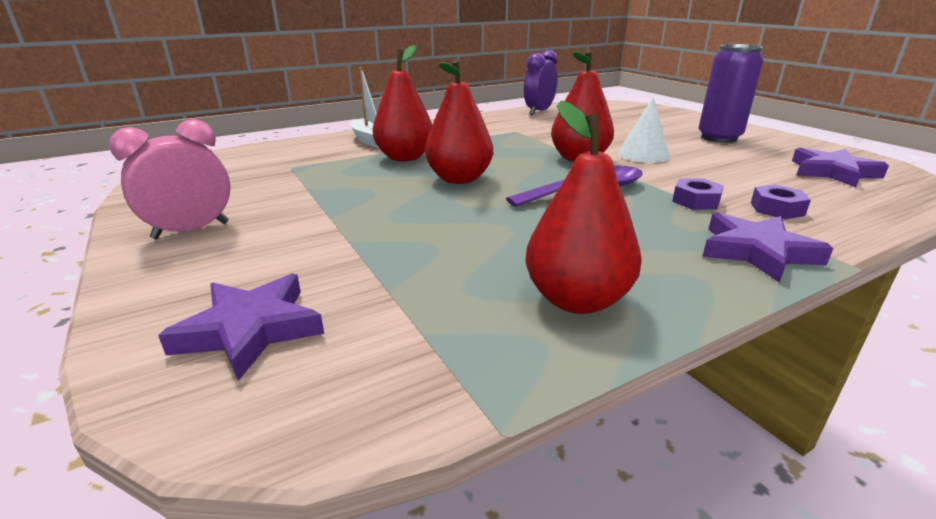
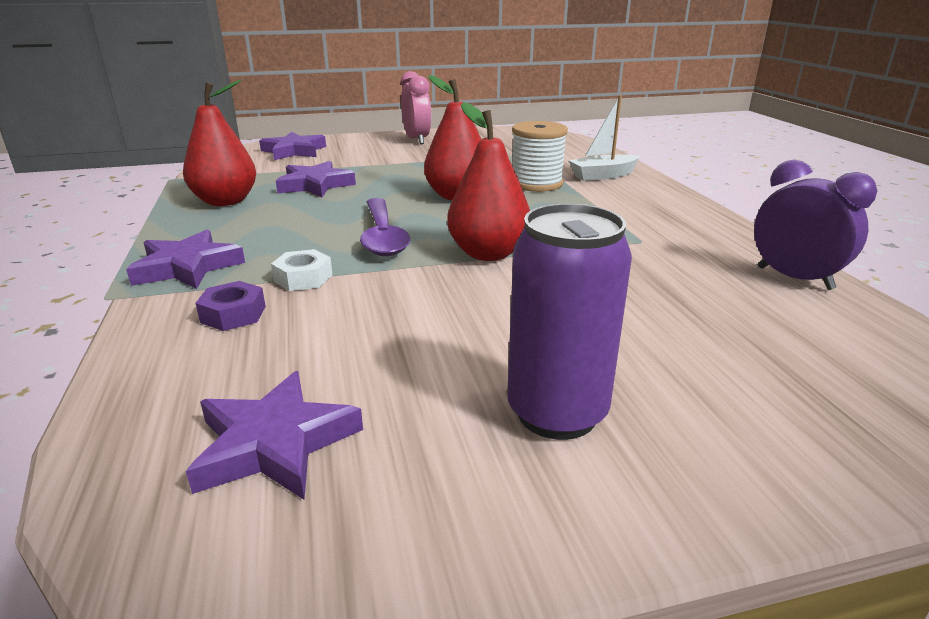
camera: 105 degrees right, 0 degrees up
(404, 157) = (536, 183): red pear -> white spool
(462, 253) = (315, 185): none -> purple star
(643, 154) = (483, 297): white cone -> none
(696, 201) = (303, 278): purple nut -> white nut

